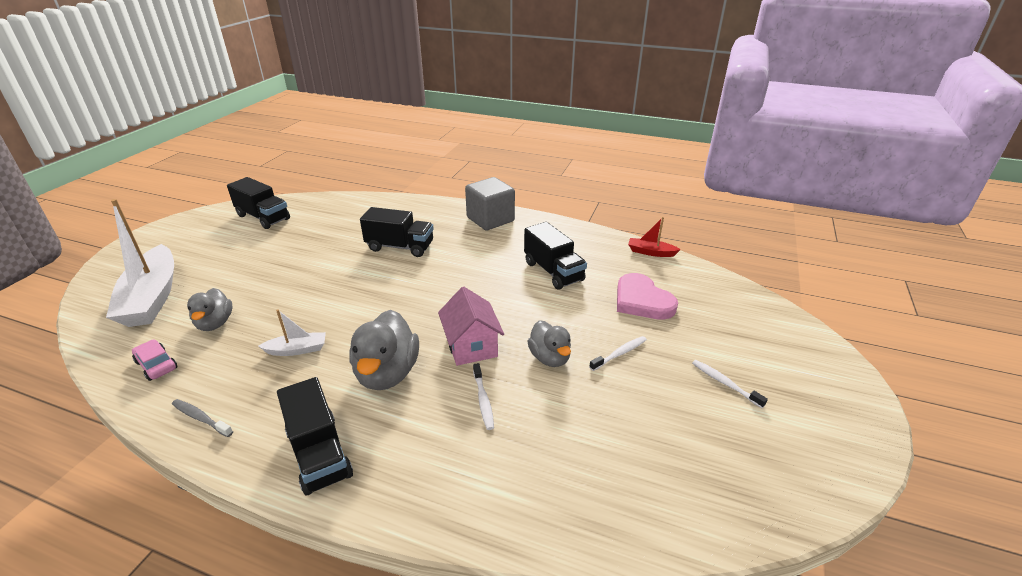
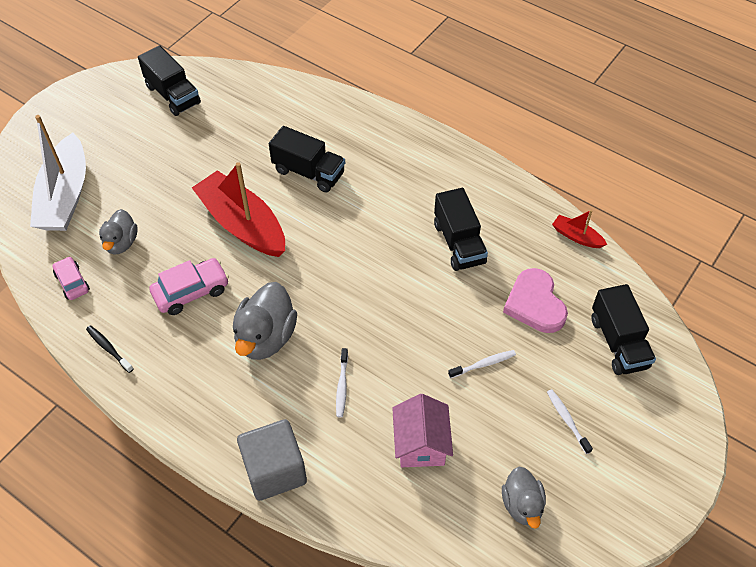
camera: 15 degrees right, 20 degrees up
(201, 418) = (109, 349): grey toothbrush -> black toothbrush
(297, 350) = (191, 292): white boat -> pink car
(319, 454) = (198, 406): black truck -> black truck (618, 342)
(344, 290) = (242, 224): none -> red boat
(471, 346) = (348, 323): pink house -> pink house (421, 444)
(490, 219) = (416, 147): grey cube -> grey cube (274, 470)
(549, 358) = (416, 354): grey duck -> grey duck (522, 505)

